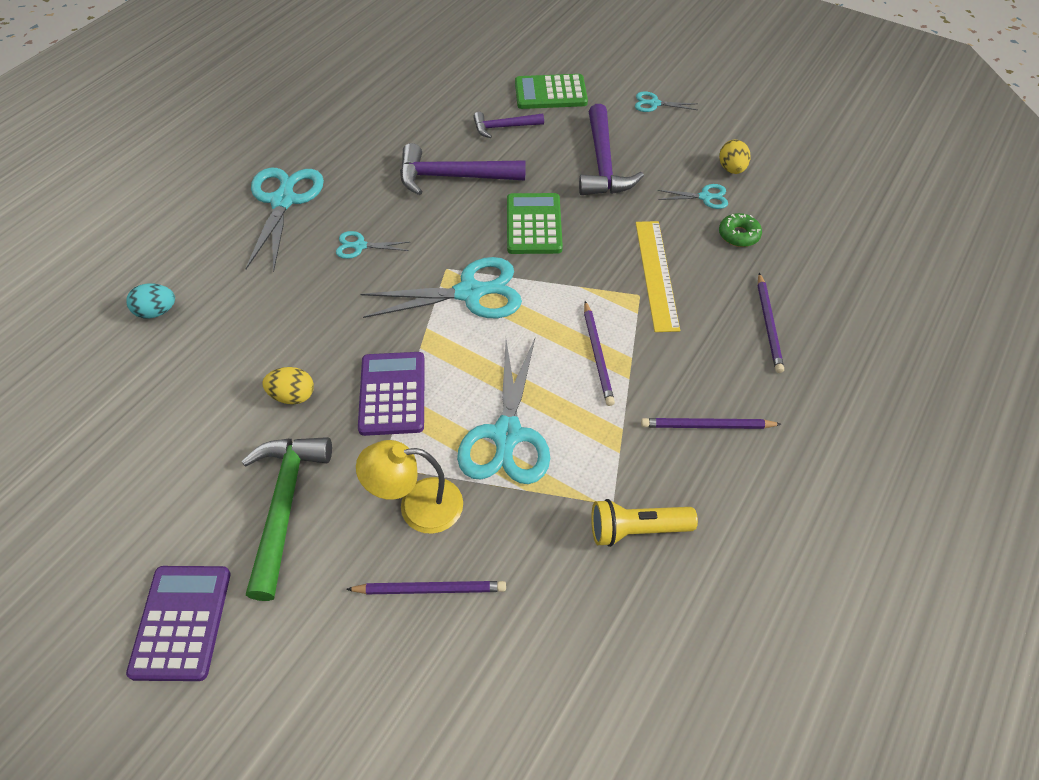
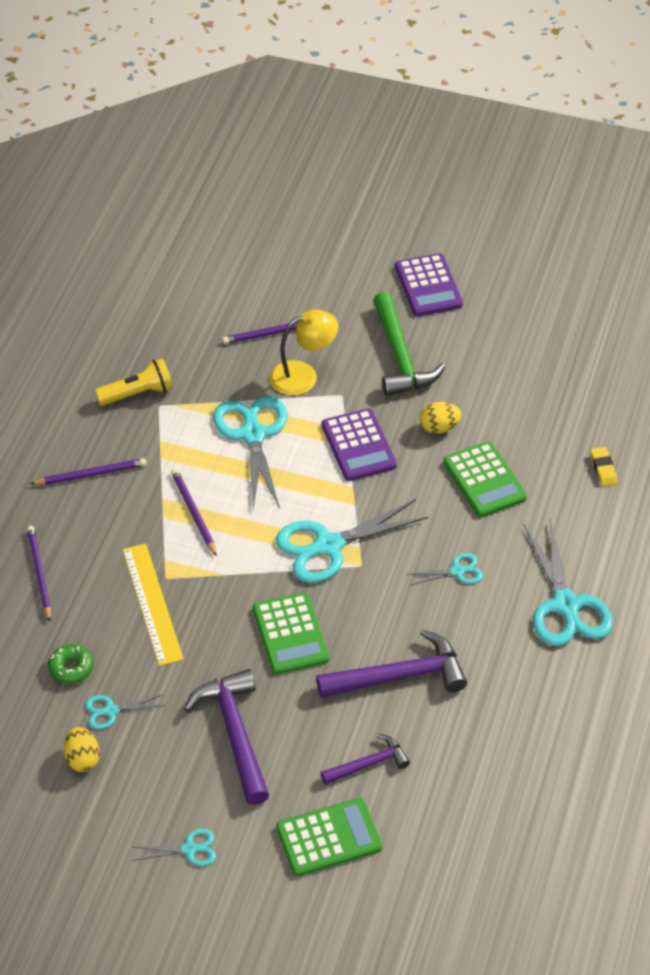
camera: 165 degrees right, 5 degrees down
(157, 312) = (603, 469): turquoise egg -> yellow eraser
(282, 325) = (484, 480): none -> green calculator

